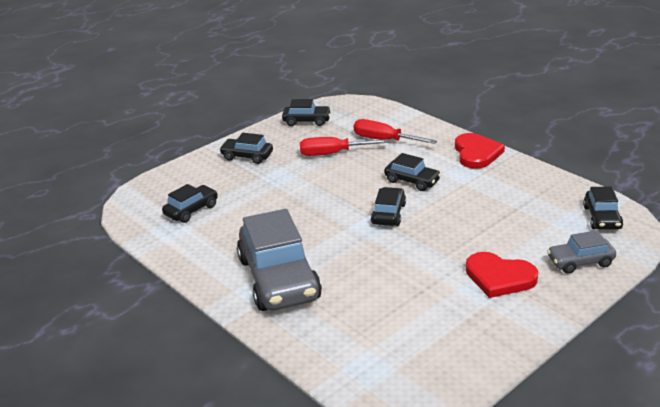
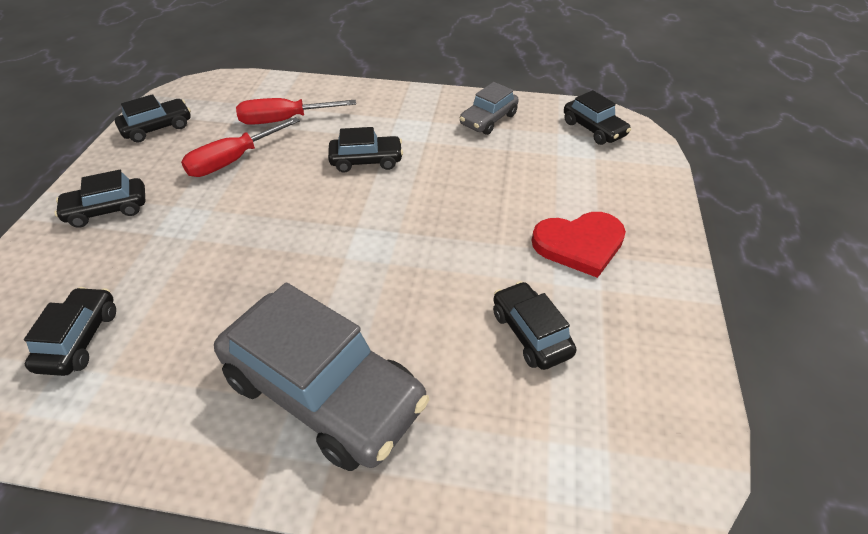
camera: 40 degrees left, 15 degrees up
(388, 214) = (379, 216): black car -> black car (530, 333)
(476, 153) = (403, 101): red heart -> none
(580, 262) = (629, 187): grey car -> grey car (488, 120)

